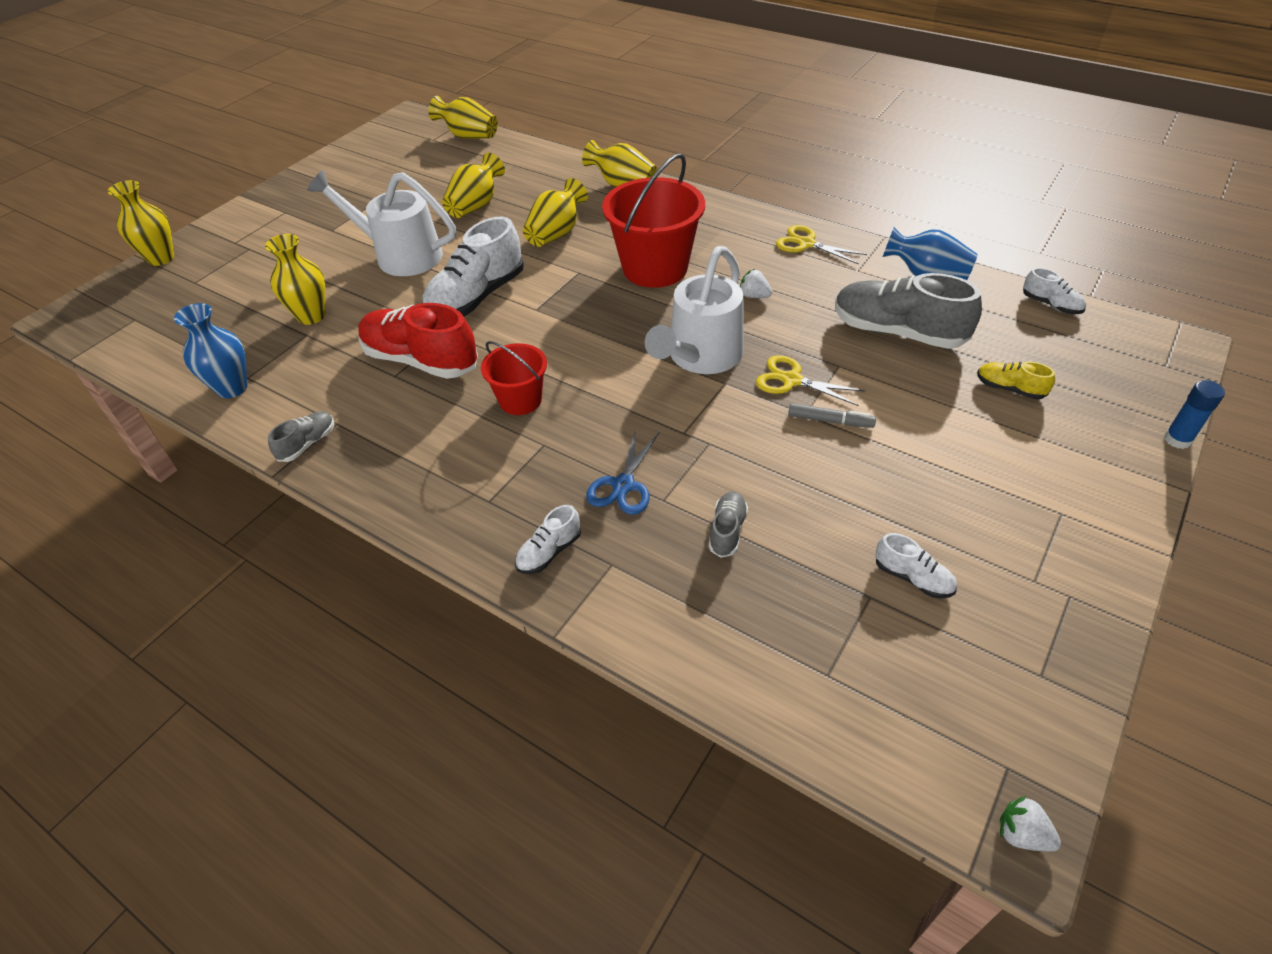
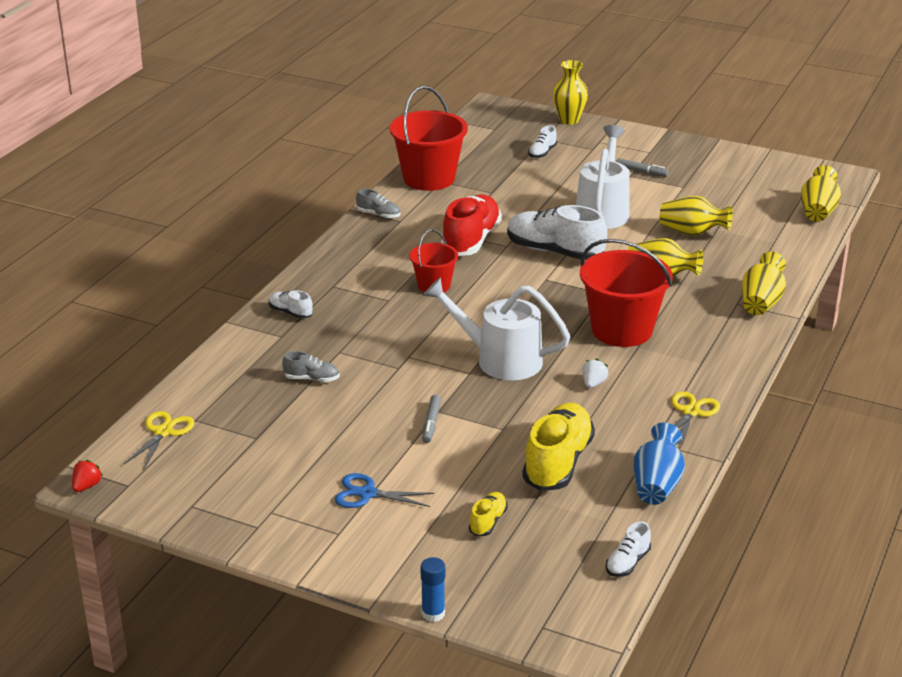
camera: 80 degrees right, 15 degrees down
(232, 388) = (429, 178): blue vase -> red bucket
(311, 316) = (514, 190): yellow vase -> none
(326, 221) = (641, 171): none -> grey marker
(623, 485) = (351, 335): blue scissors -> blue scissors (367, 494)
(792, 380) = (478, 404): yellow scissors -> yellow scissors (163, 432)
(898, 332) = (558, 462): grey shoe -> yellow shoe
(913, 578) = (272, 456): white shoe -> white shoe (542, 153)
(1022, 834) = (87, 486): white strawberry -> red strawberry

